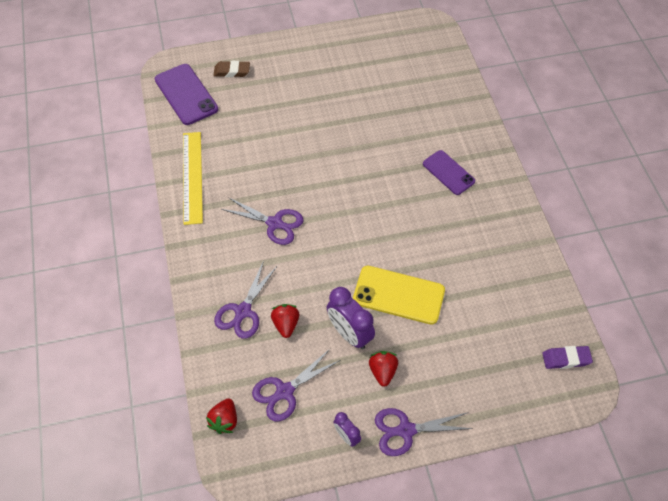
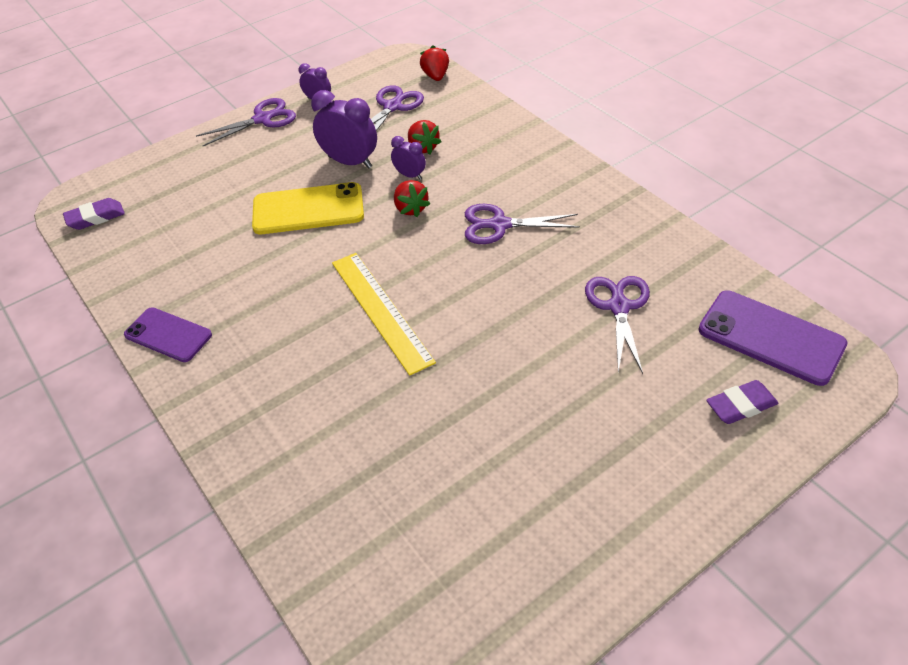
camera: 160 degrees right, 10 degrees down
(192, 177) = (647, 236): yellow ruler -> yellow ruler (380, 310)
(232, 71) = (740, 406): brown eraser -> purple eraser
(243, 311) = (475, 142): purple scissors -> purple scissors (619, 307)
(310, 297) = (410, 175): none -> purple clock
(382, 371) = (301, 147): red strawberry -> red strawberry (411, 208)
(448, 172) = (286, 372): purple phone -> purple phone (168, 335)

